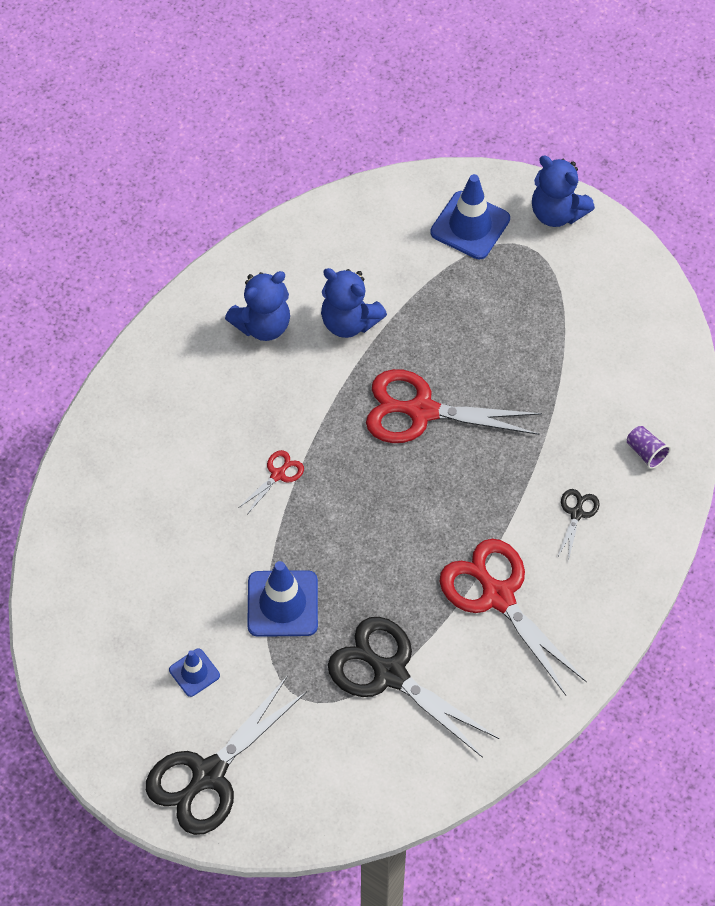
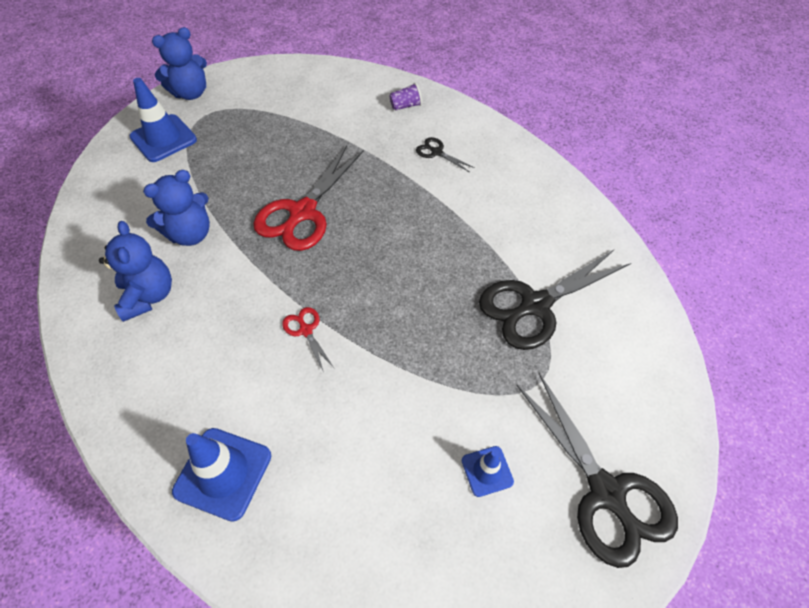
camera: 70 degrees left, 5 degrees down
(282, 604) = (439, 367): blue traffic cone -> blue traffic cone (223, 473)
(497, 596) = (487, 215): red scissors -> none

